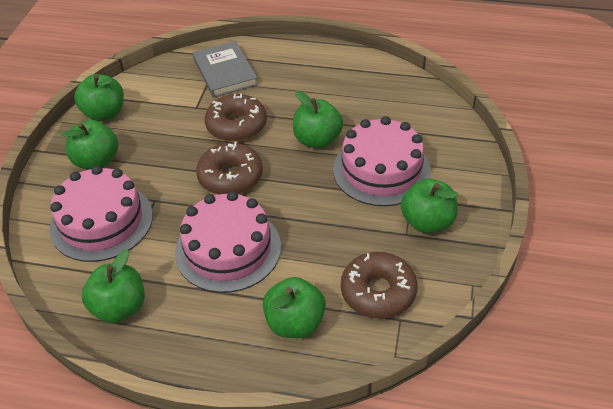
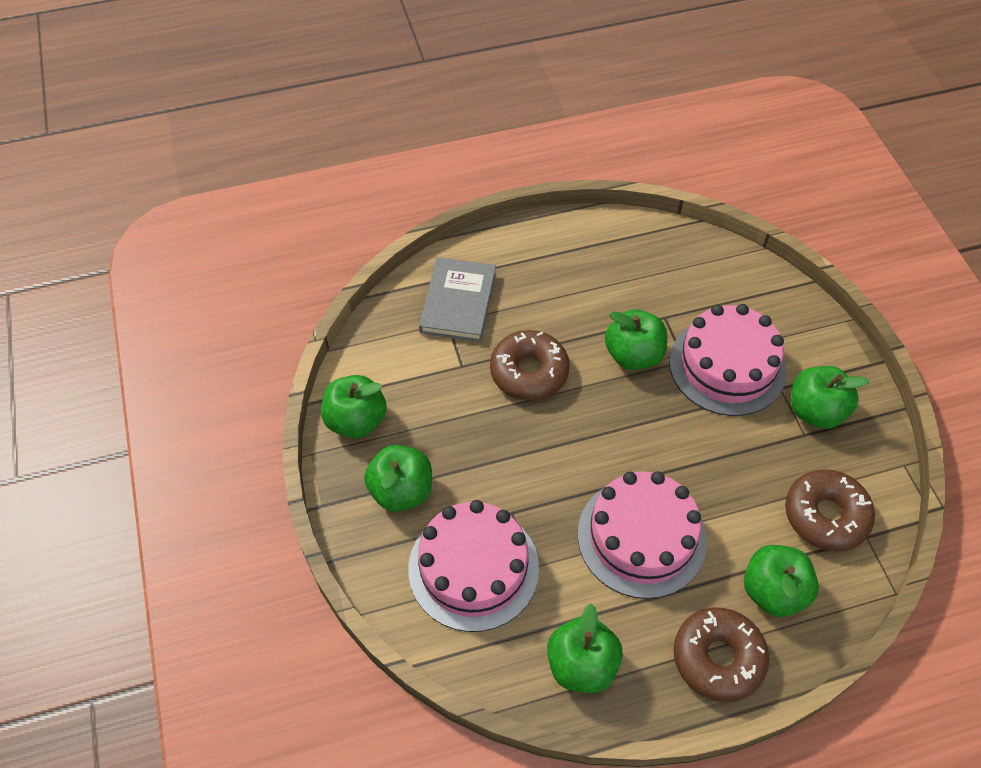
camera: 30 degrees left, 10 degrees up
(225, 72) = (458, 302): grey book -> grey book turned 60 degrees clockwise
(230, 176) = (574, 443): brown donut -> brown donut (718, 658)

